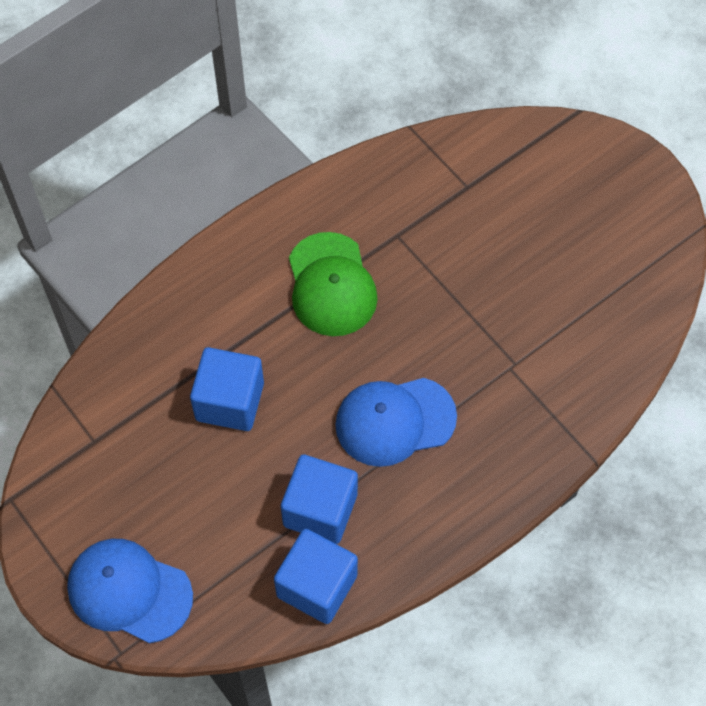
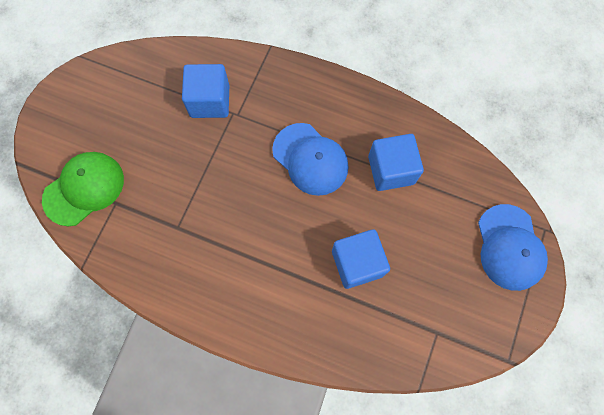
camera: 120 degrees left, 10 degrees up
(317, 586) = (435, 147): blue cube -> blue cube (210, 101)
(331, 285) = (238, 248): green cap -> green cap (84, 189)

